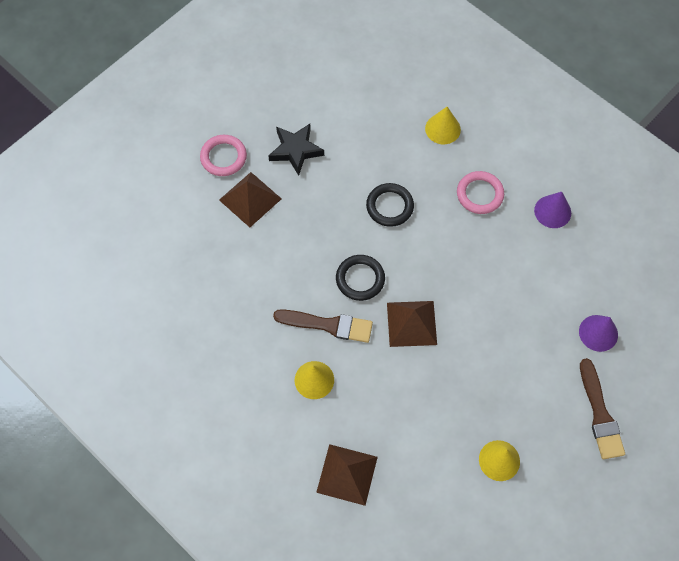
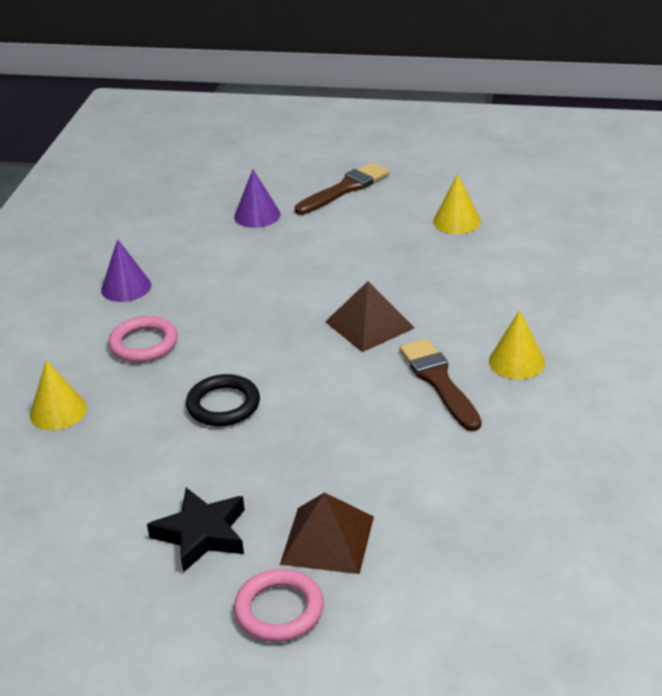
camera: 120 degrees left, 30 degrees down
(347, 474) = (587, 296): brown pyramid -> none
(360, 279) = (352, 384): black ring -> none

